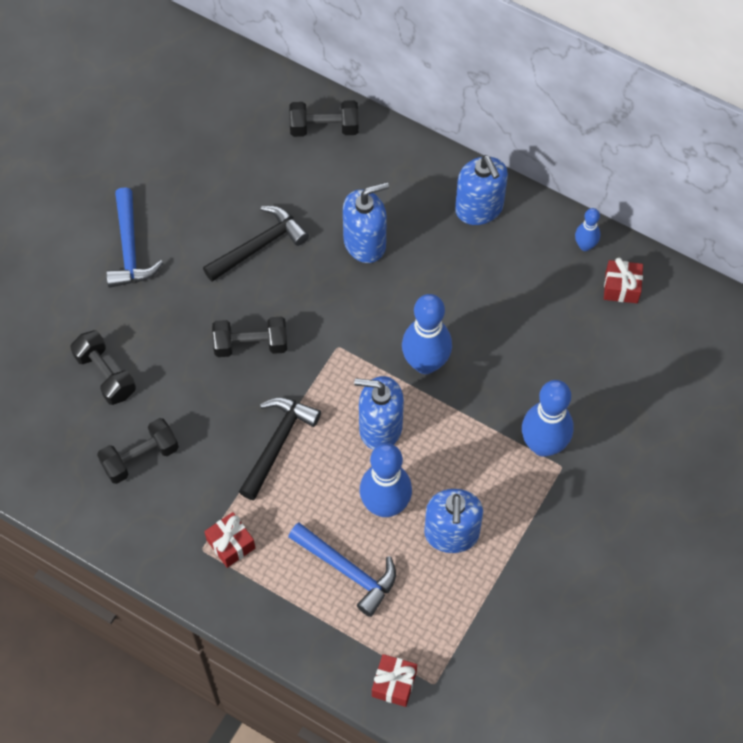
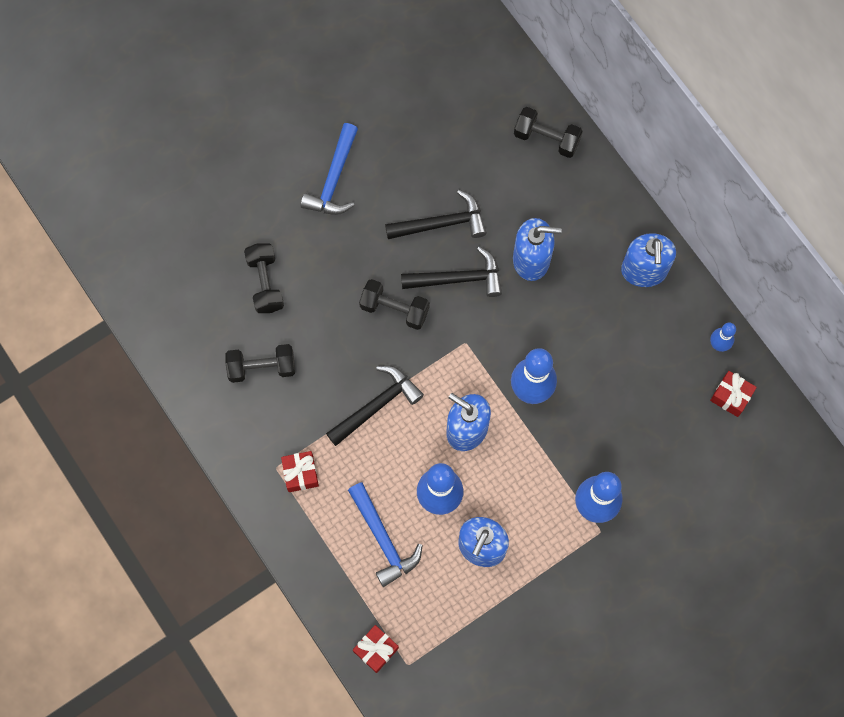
camera: 25 degrees right, 10 degrees up
(301, 290) = (458, 279): none -> black hammer

